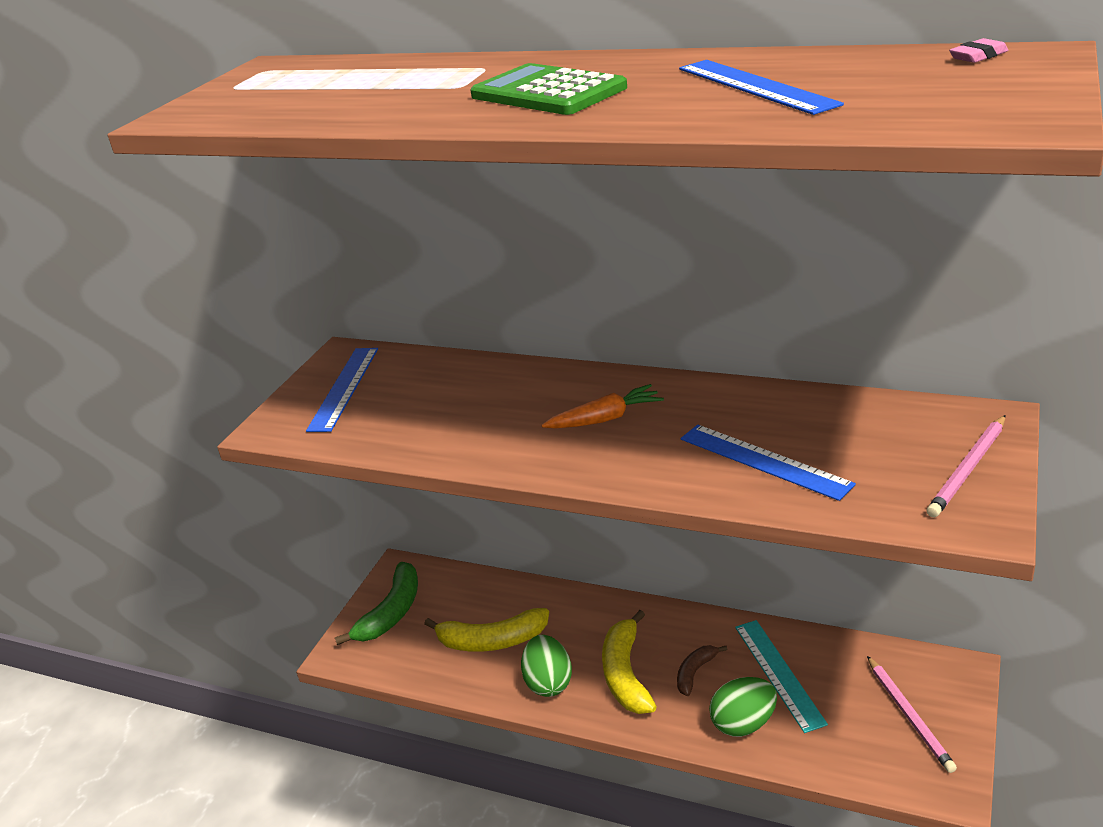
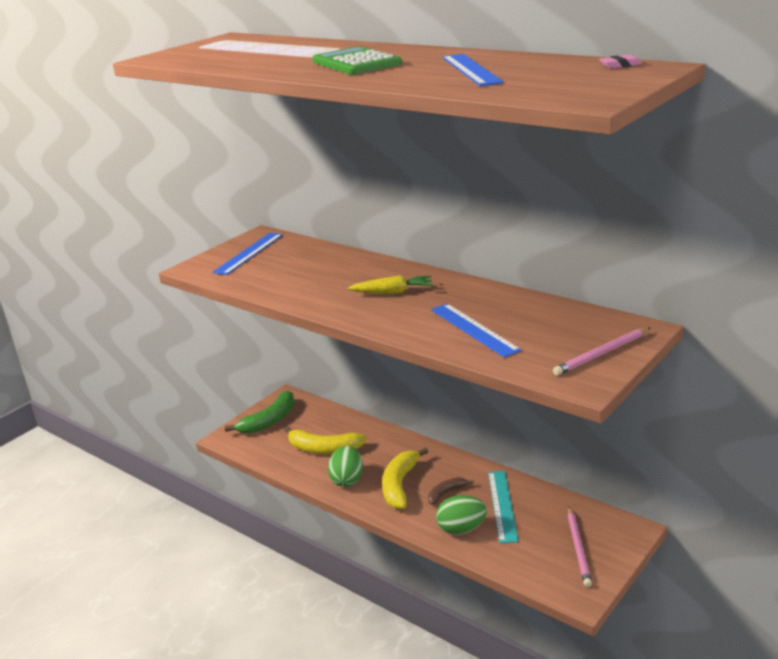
camera: 15 degrees right, 5 degrees down
(605, 418) = (393, 292): orange carrot -> yellow carrot

